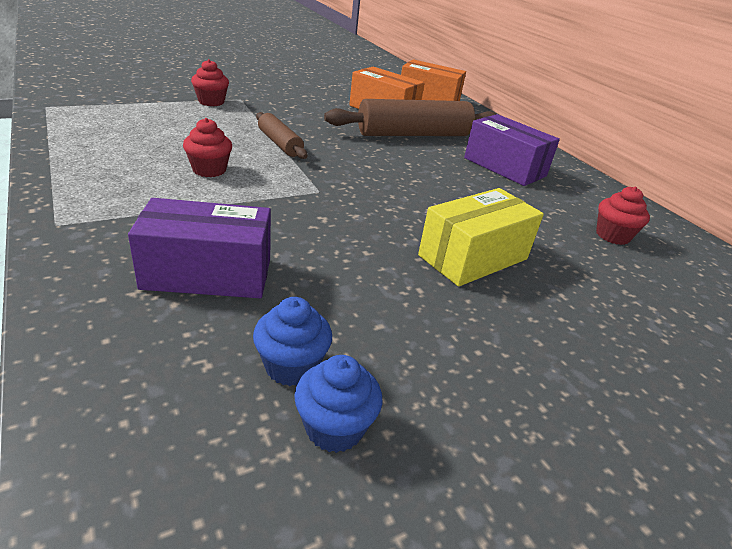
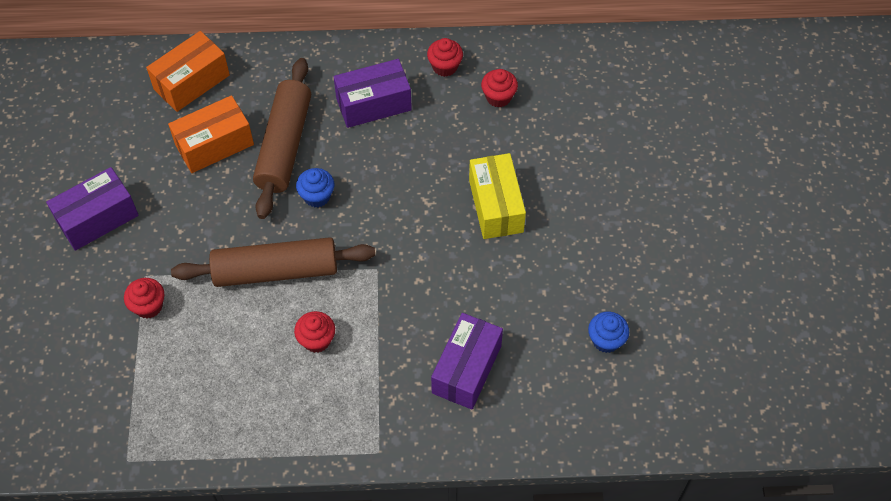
camera: 60 degrees left, 25 degrees up
(279, 143) = (276, 271): brown rolling pin -> brown rolling pin, size x1.87
(281, 82) = (97, 218): none -> purple box
(291, 366) = (561, 346): blue cupcake -> blue cupcake (317, 196)
(597, 198) = (445, 67): none -> red cupcake

